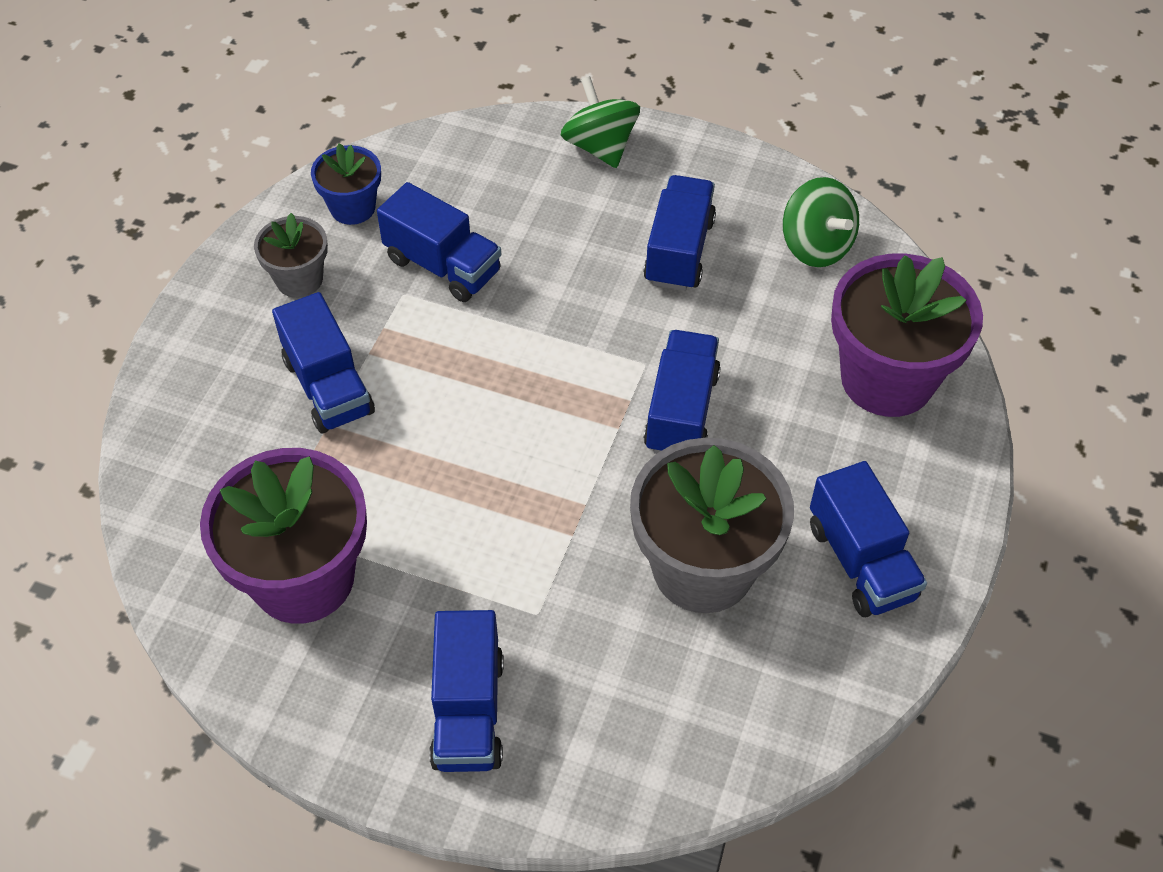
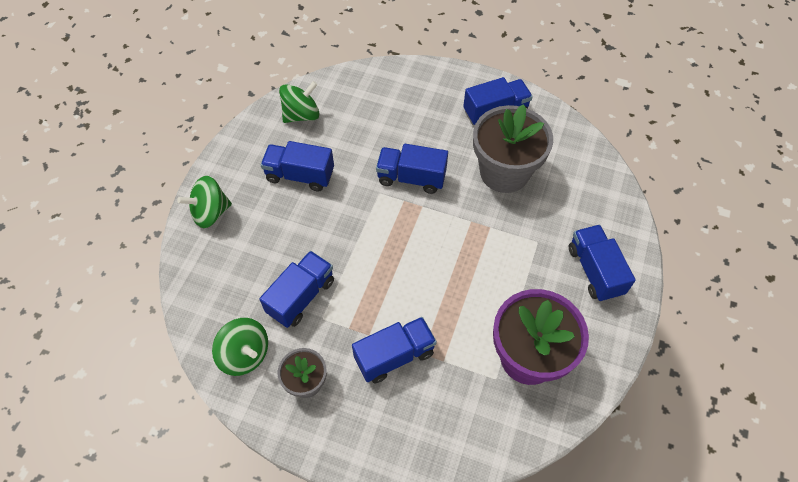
camera: 90 degrees left, 5 degrees up
(352, 208) = (245, 354): blue flower pot -> green spinning top
(468, 711) = (595, 271): blue truck -> blue truck turned 105 degrees counterclockwise
(887, 379) = (390, 94): purple flower pot -> none

